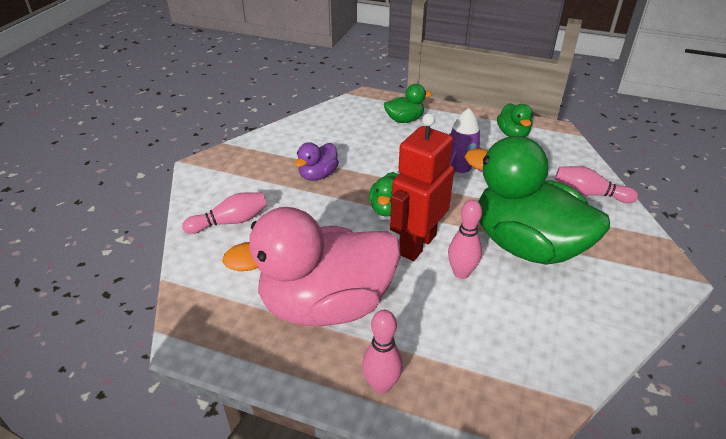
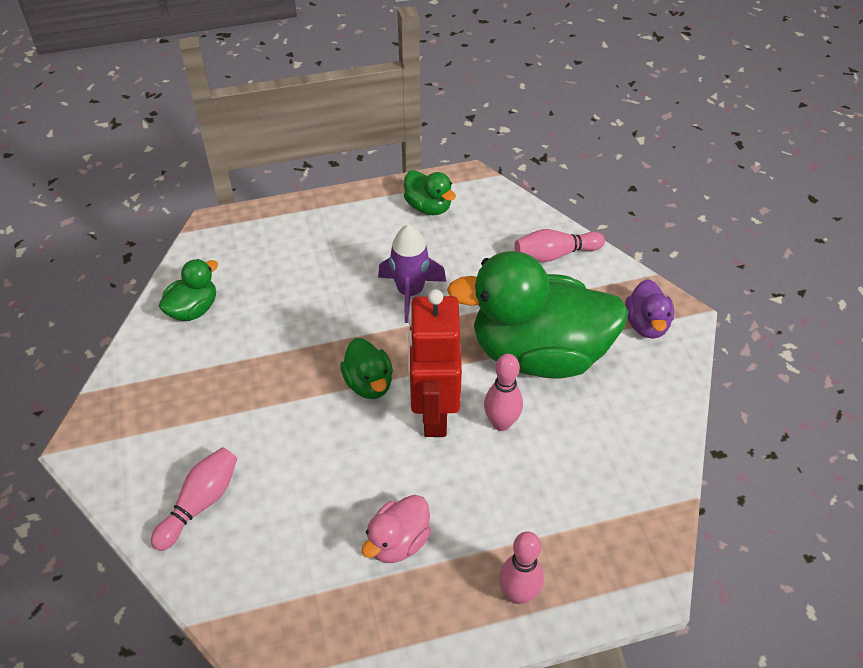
camera: 35 degrees left, 10 degrees up
(318, 175) = (251, 379): purple duck -> purple duck (646, 324)
(326, 304) = (398, 542): pink duck -> pink duck, size x0.44
(404, 120) = (291, 242): green duck -> green duck (193, 309)

